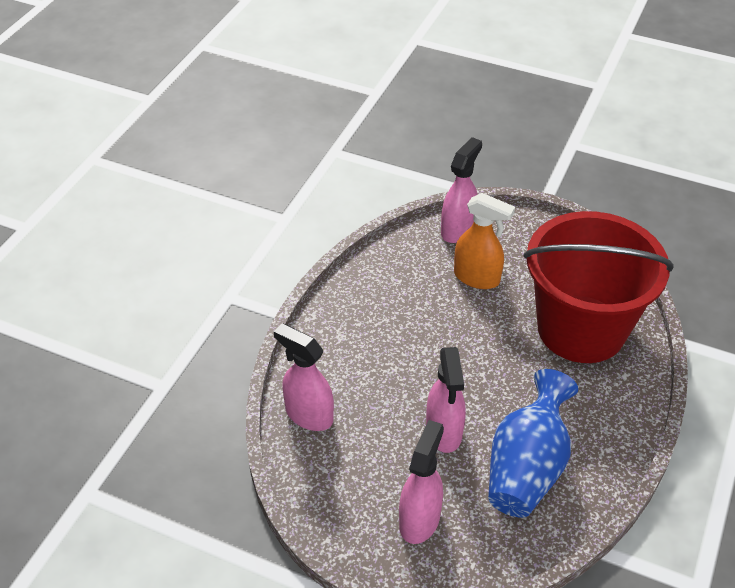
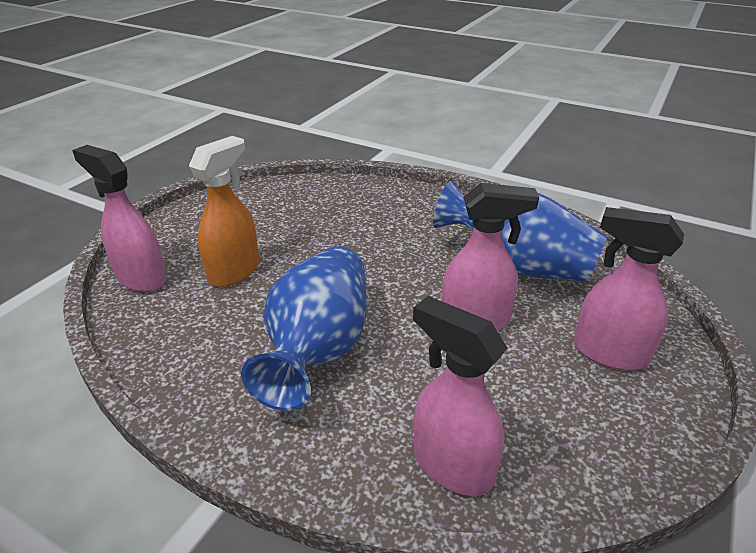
camera: 85 degrees left, 10 degrees down
(308, 415) = (451, 465): pink spray bottle -> pink spray bottle turned 90 degrees clockwise
(399, 339) = (318, 348): none -> blue vase
(581, 329) = (336, 213): red bucket -> none

